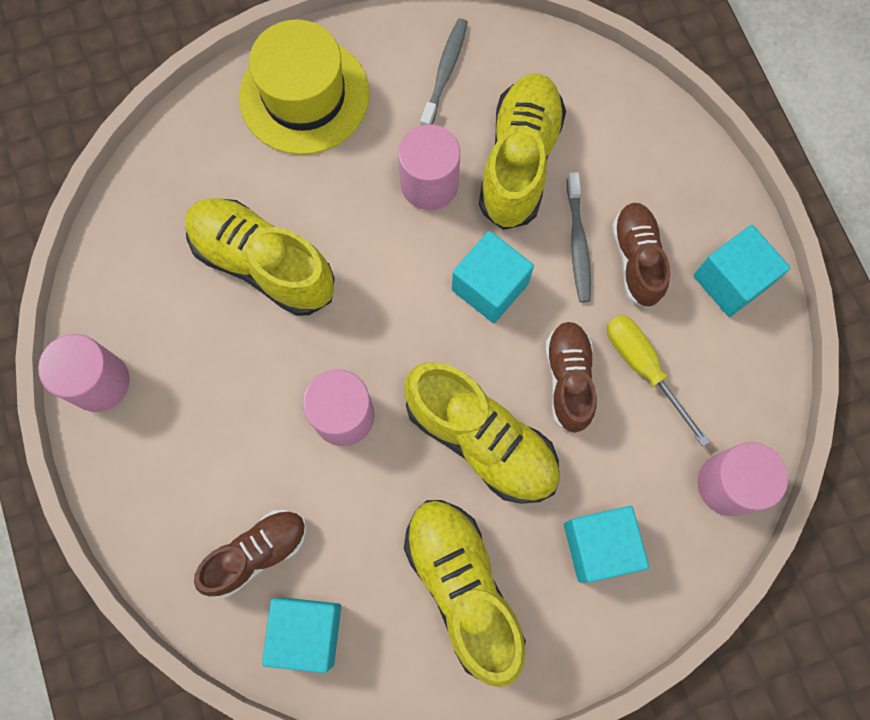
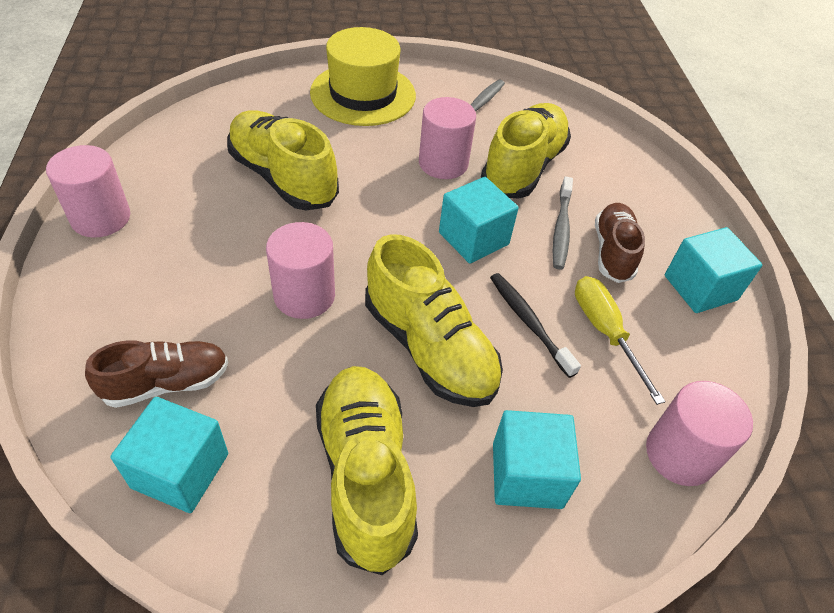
camera: 10 degrees right, 25 degrees down
(568, 379) = (528, 322): brown shoe -> black toothbrush

